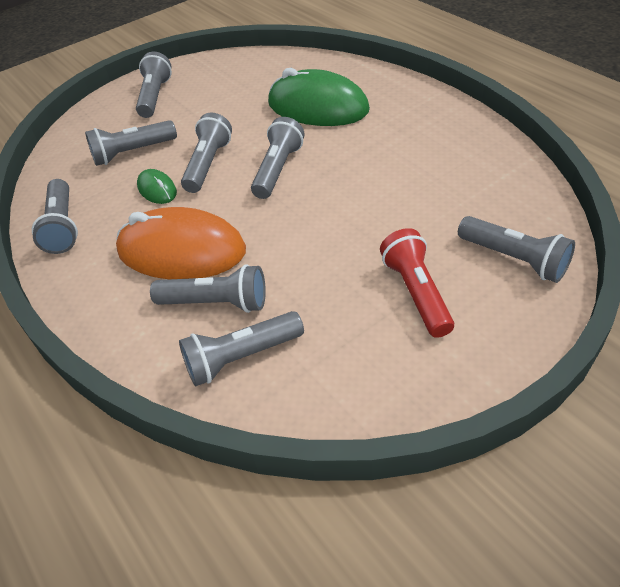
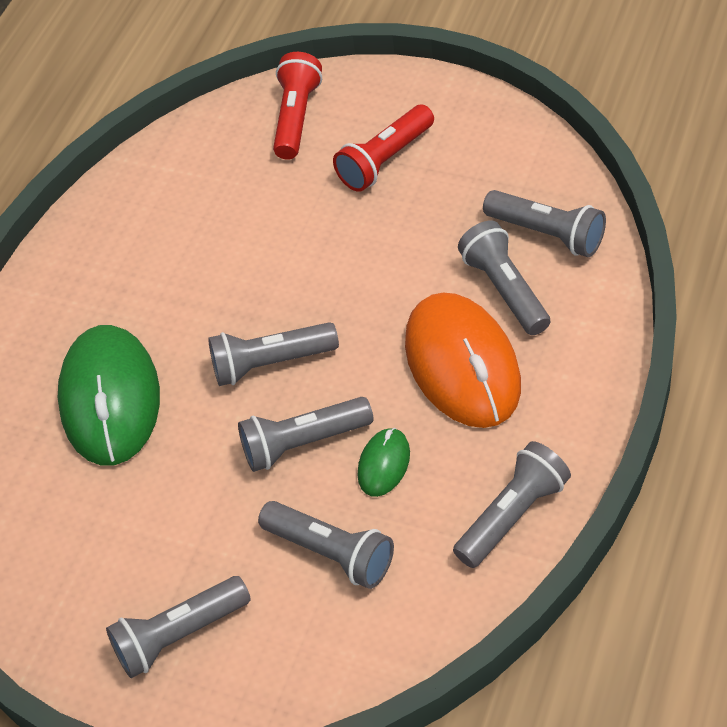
camera: 120 degrees left, 5 degrees up
(514, 259) = (296, 117): grey flashlight -> red flashlight

